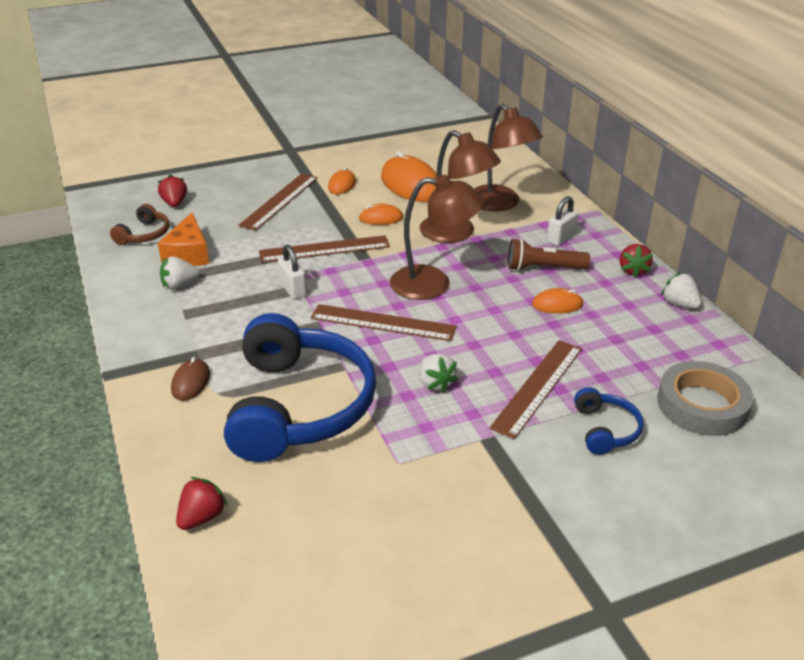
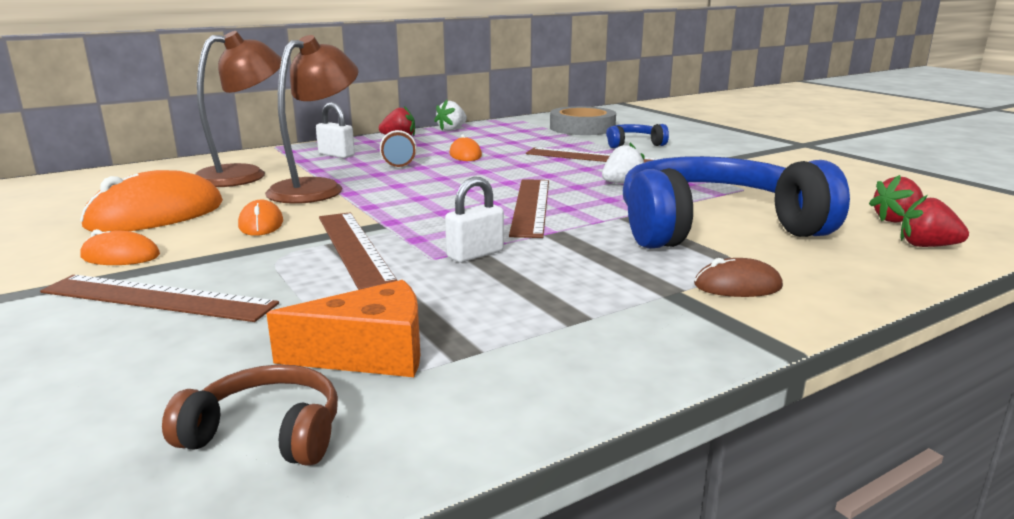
camera: 100 degrees left, 15 degrees down
(174, 203) = (91, 424): red strawberry -> red strawberry (896, 220)
(179, 285) = (490, 341): white strawberry -> none
(433, 284) = (439, 192): brown lamp -> none

